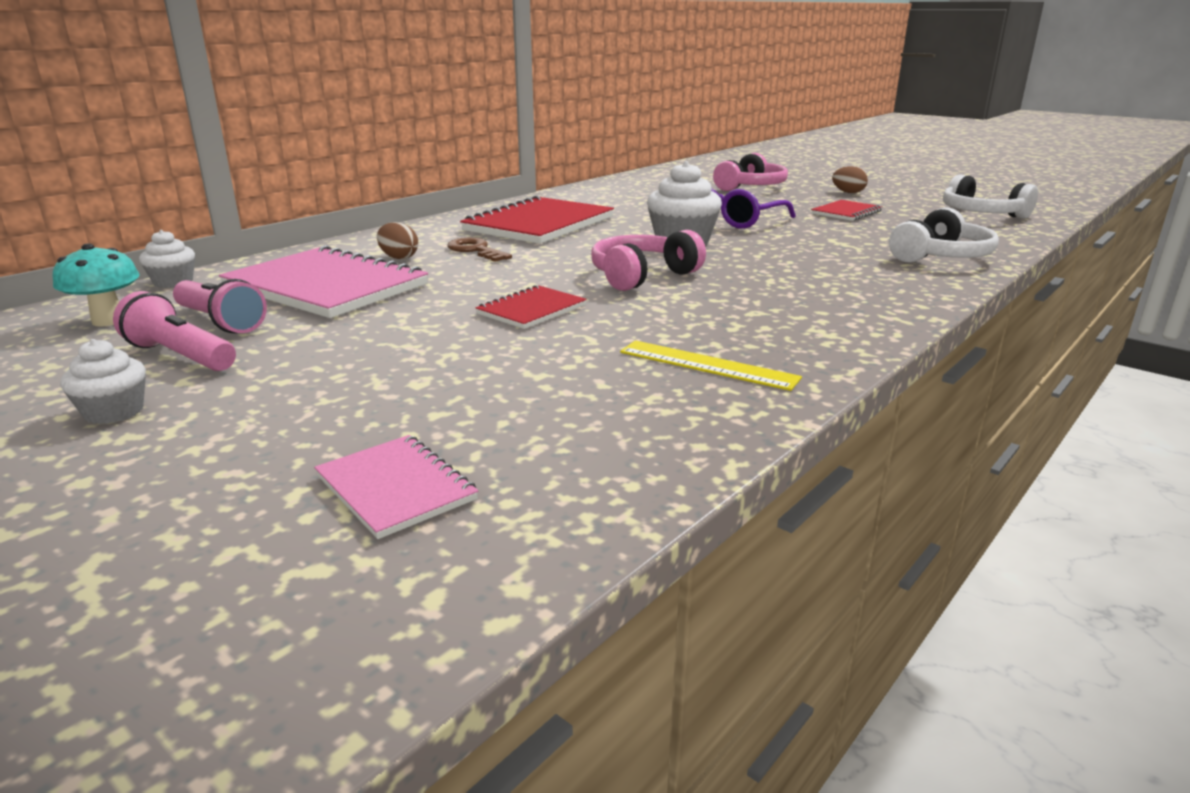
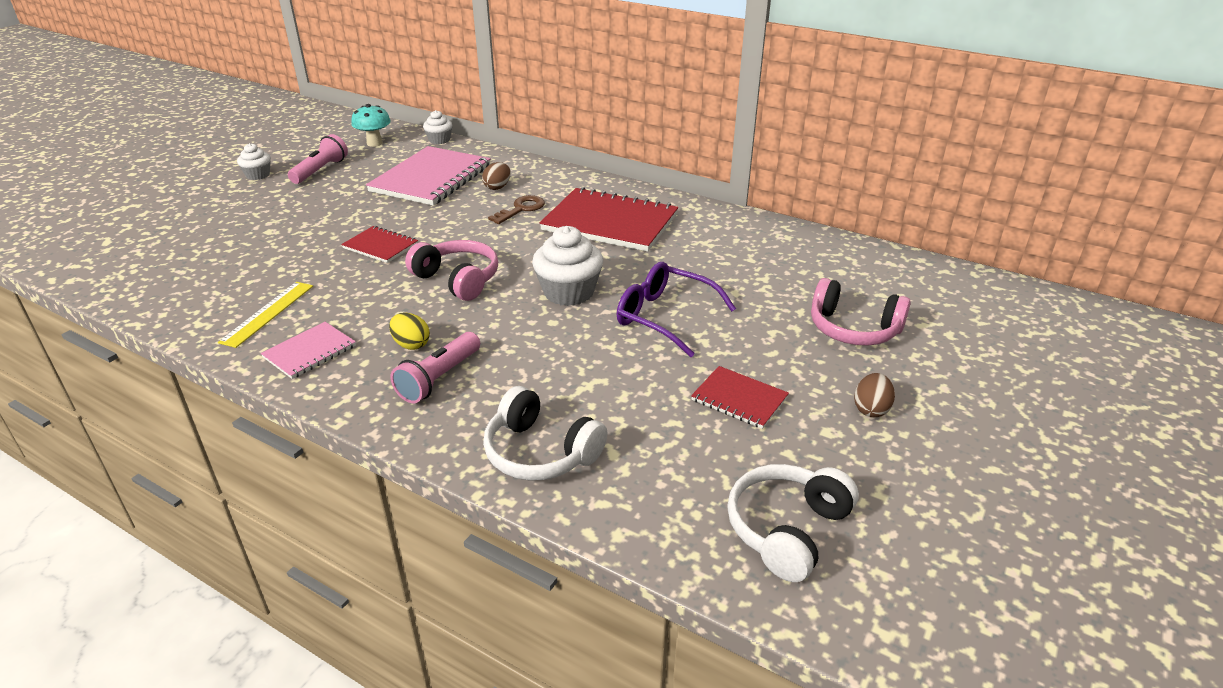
camera: 80 degrees right, 10 degrees up
(220, 322) = (369, 167): pink flashlight -> pink flashlight (439, 378)
(396, 488) = (158, 245): pink notebook -> pink notebook (310, 352)
(783, 293) = (411, 344): none -> yellow egg

